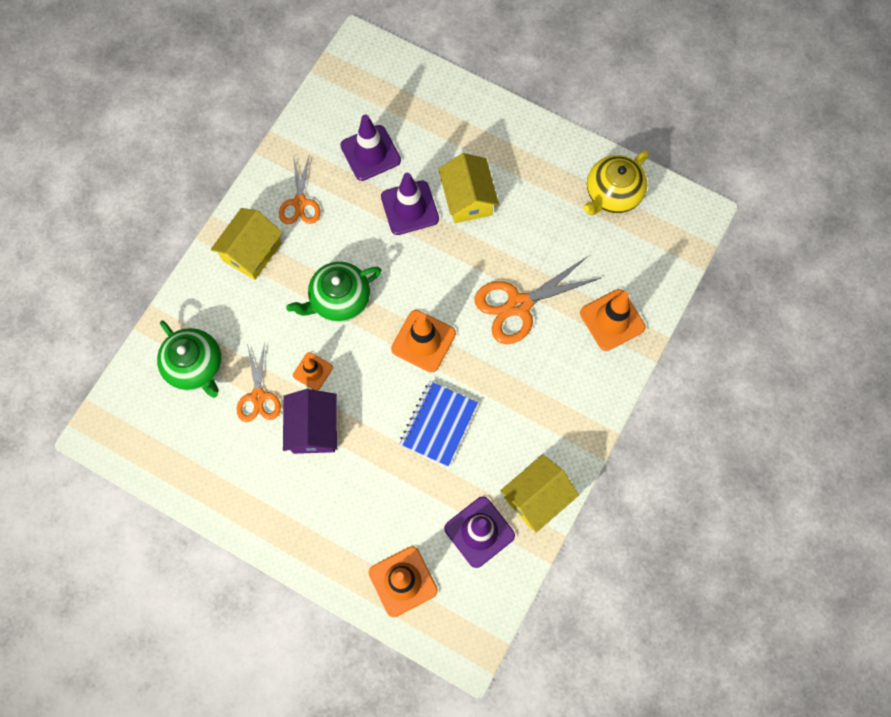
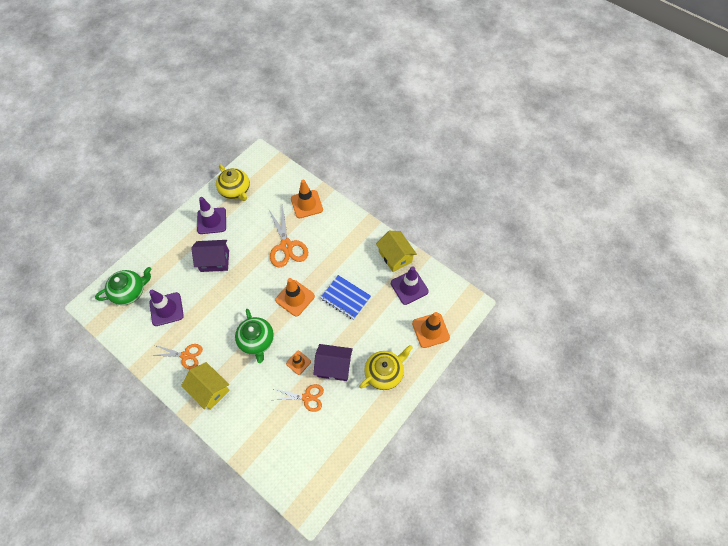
camera: 80 degrees left, 10 degrees down
(195, 366) = (277, 435): green teapot -> green teapot (130, 292)
(315, 512) = (384, 373): none -> yellow teapot
(409, 208) = (210, 292): purple traffic cone -> purple traffic cone (211, 221)
(467, 199) = (215, 261): yellow house -> purple house

